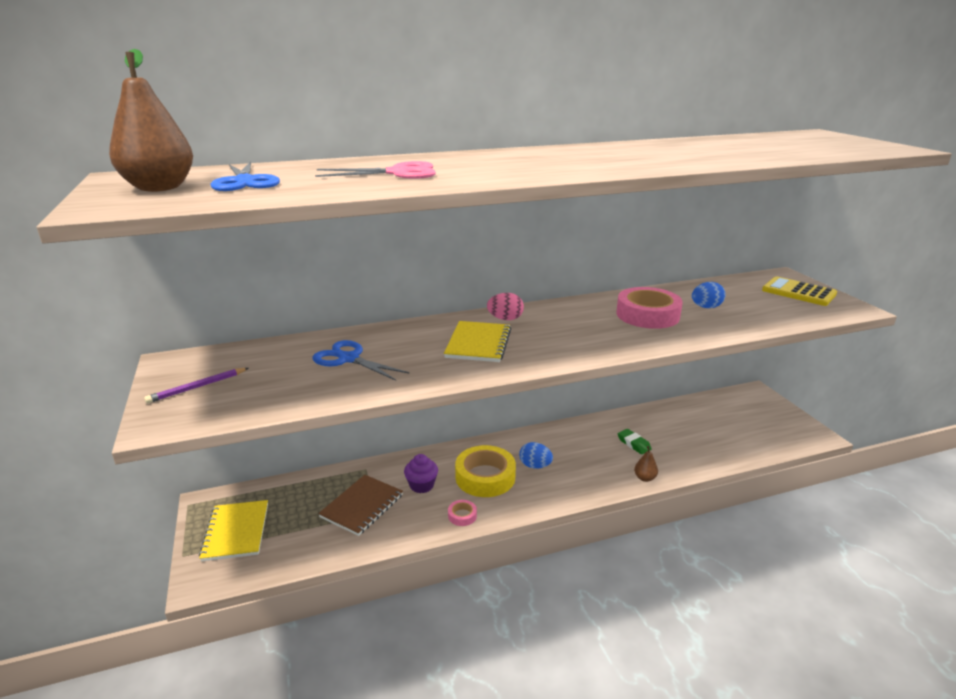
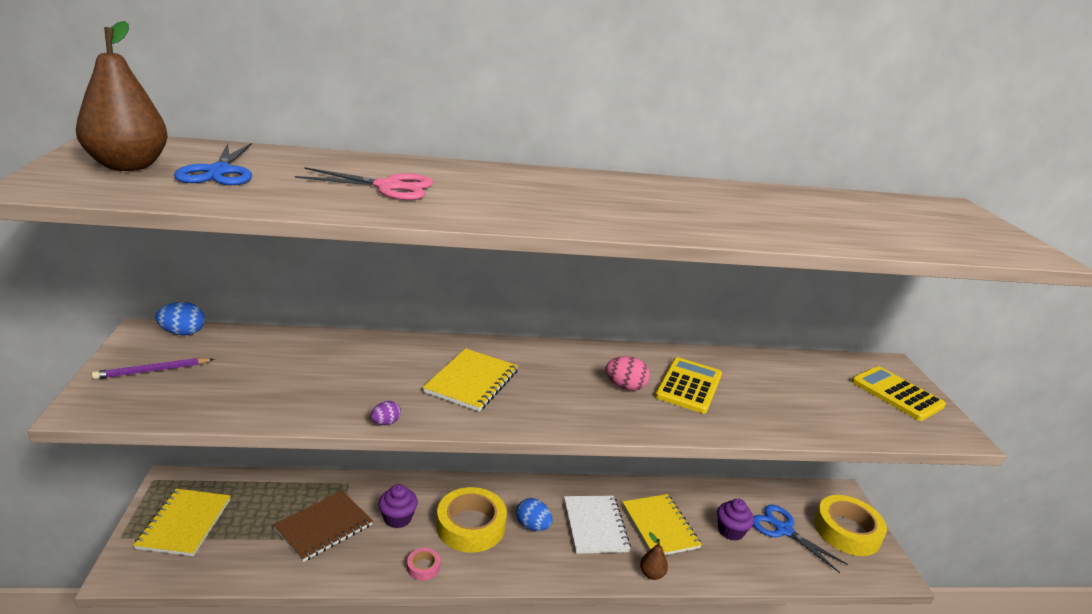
camera: 10 degrees right, 0 degrees up
(348, 359) = (322, 370): blue scissors -> blue scissors (783, 530)
(428, 384) = (386, 423): none -> purple egg
(505, 319) = (521, 356): pink egg -> pink egg (625, 387)
(584, 454) = (595, 525): none -> white notebook
(634, 444) = (660, 526): green eraser -> yellow notebook
(647, 315) = (688, 386): pink tape -> yellow calculator
(688, 435) = (730, 531): none -> purple cupcake
(706, 307) = (766, 390): blue egg -> blue egg (183, 333)
(771, 416) = (847, 531): none -> yellow tape

